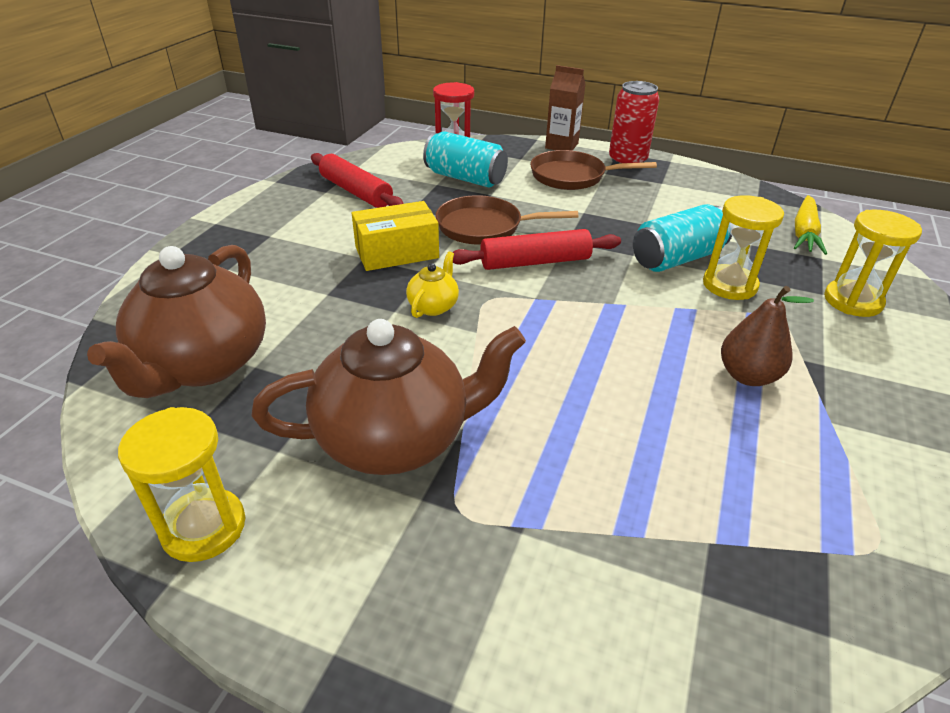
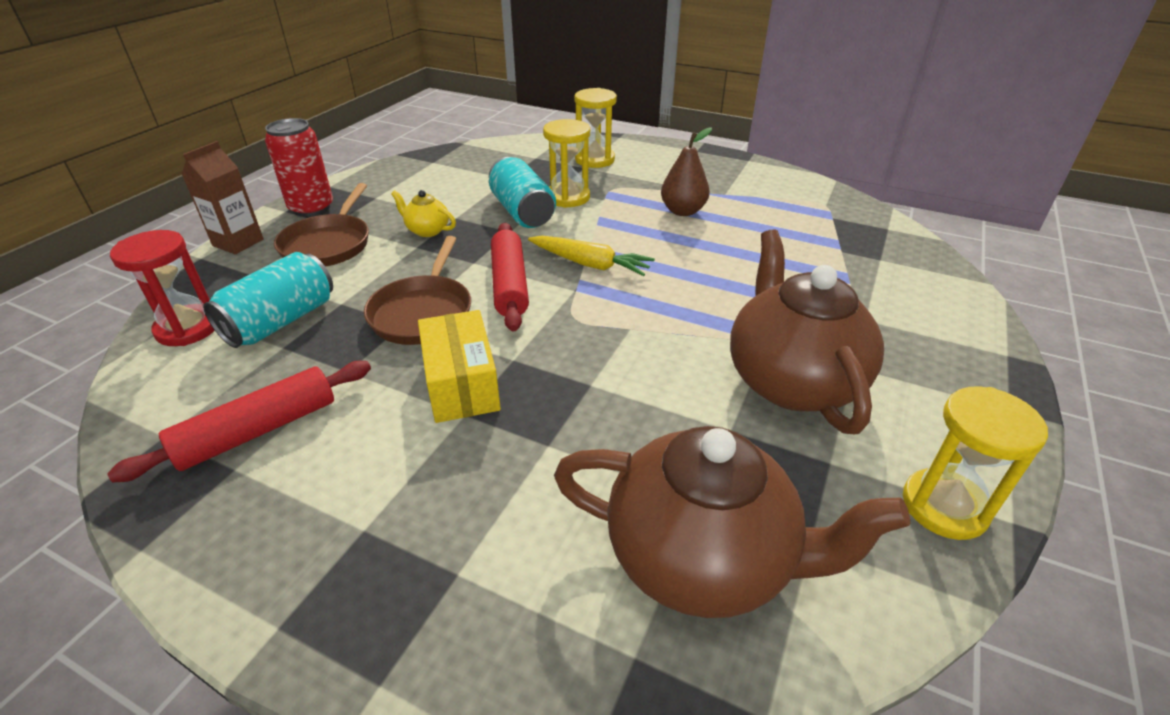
camera: 85 degrees left, 0 degrees up
(433, 306) = (584, 355): yellow teapot -> yellow teapot (427, 230)
(804, 233) = (497, 156): yellow carrot -> yellow carrot (590, 264)

